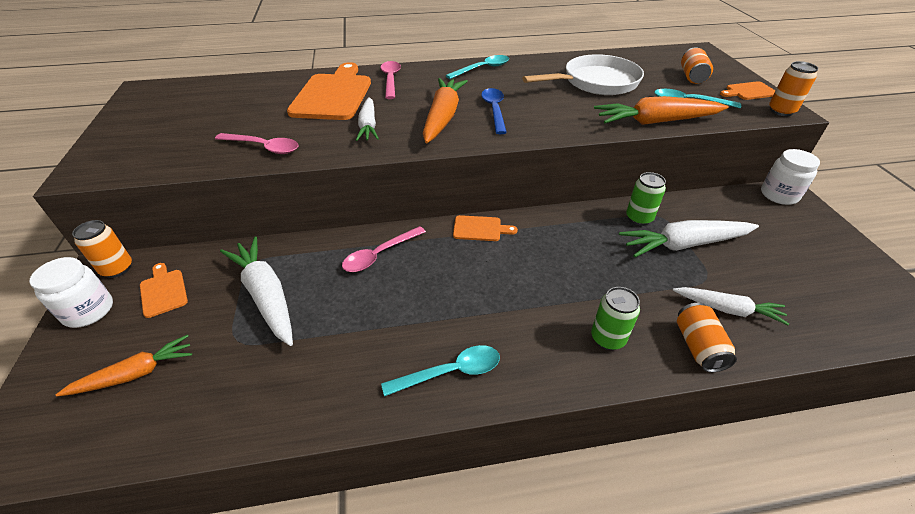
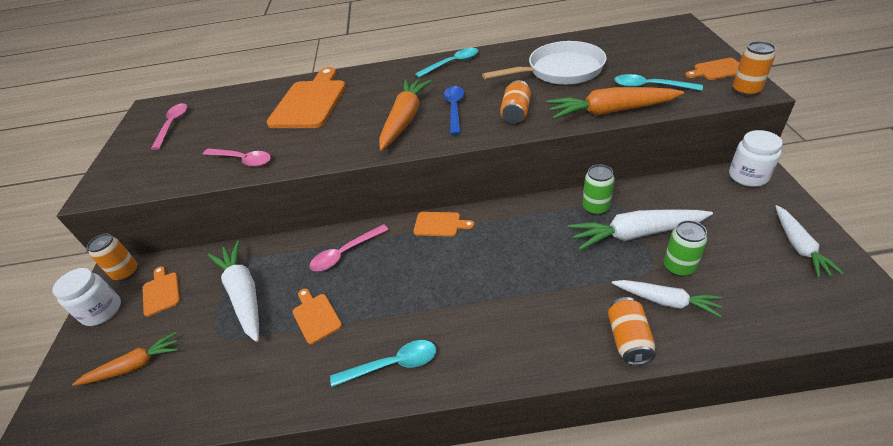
camera: 10 degrees right, 0 degrees up
(354, 320) = (316, 316): none -> orange cutting board
(368, 126) = (336, 133): white carrot -> white carrot (799, 247)
(391, 80) = (364, 82): pink spoon -> pink spoon (173, 125)
(607, 338) = (541, 332): green can -> green can (679, 267)
(692, 77) = (661, 57): orange can -> orange can (516, 113)

